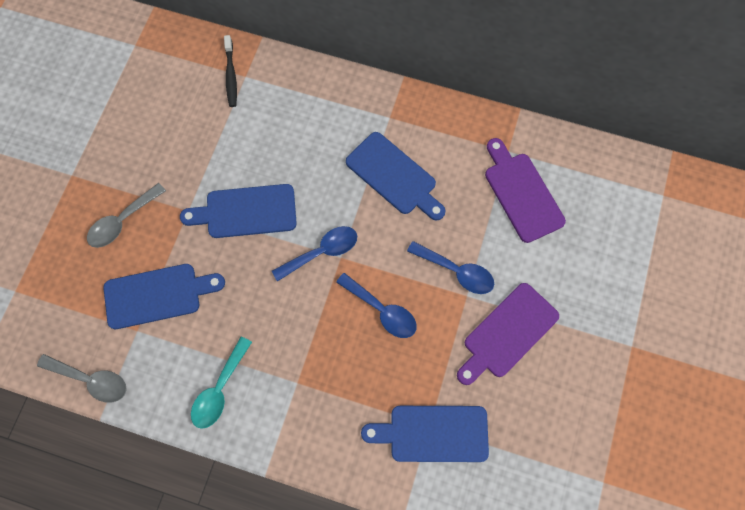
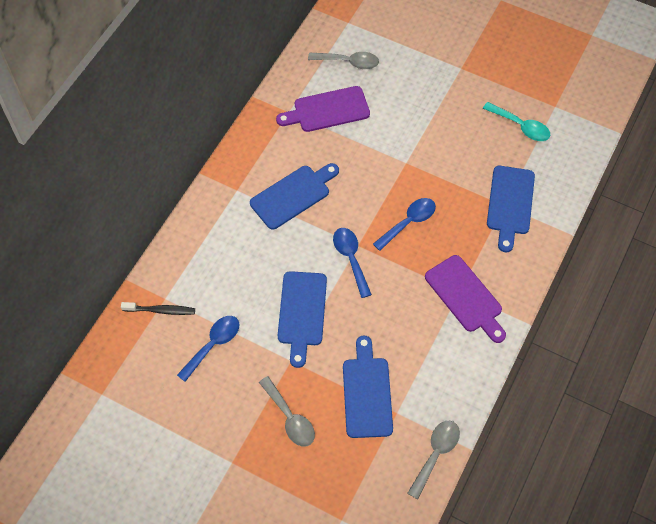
camera: 80 degrees left, 10 degrees down
(219, 389) = (457, 350): turquoise spoon -> turquoise spoon (520, 126)
(456, 271) = (385, 166): blue spoon -> blue spoon (213, 345)
(507, 333) = (440, 142): purple cutting board -> purple cutting board (466, 297)
(600, 205) = (348, 62): none -> grey spoon

